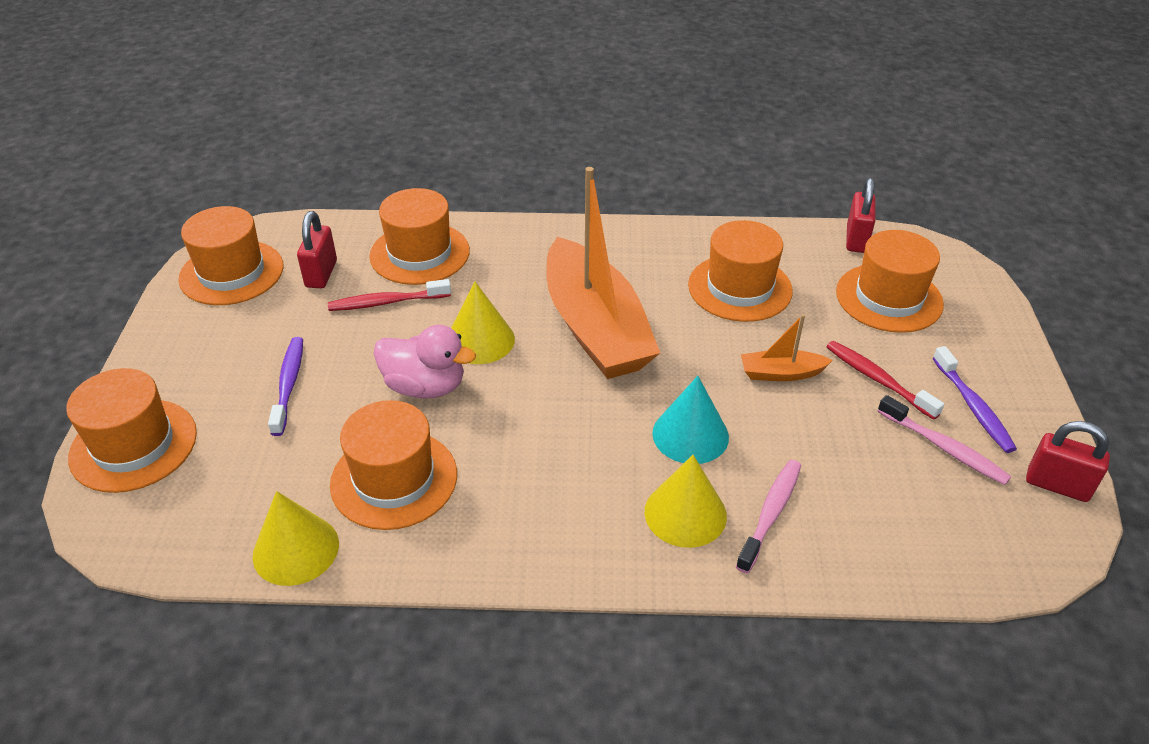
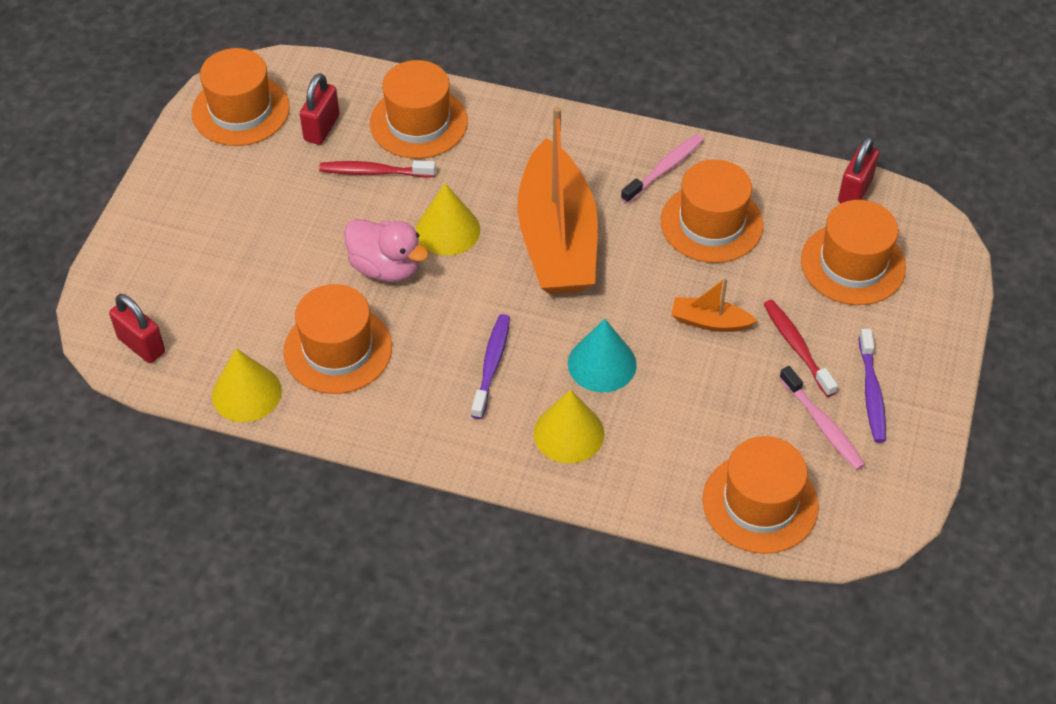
camera: 15 degrees right, 10 degrees up
(133, 445) = (133, 272): orange hat -> orange hat (760, 503)
(289, 384) = (270, 240): purple toothbrush -> purple toothbrush (492, 365)
(771, 513) = (640, 449): pink toothbrush -> pink toothbrush (664, 169)
(1057, 485) = (905, 481): red padlock -> red padlock (141, 345)

